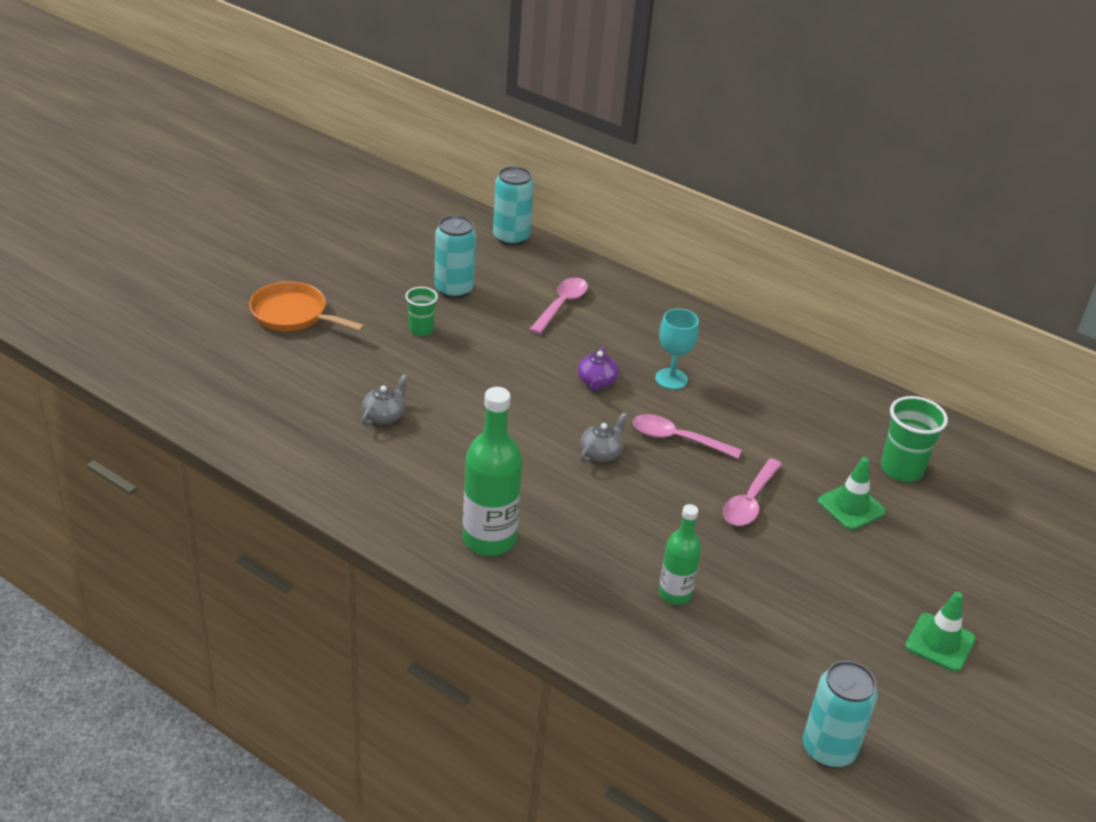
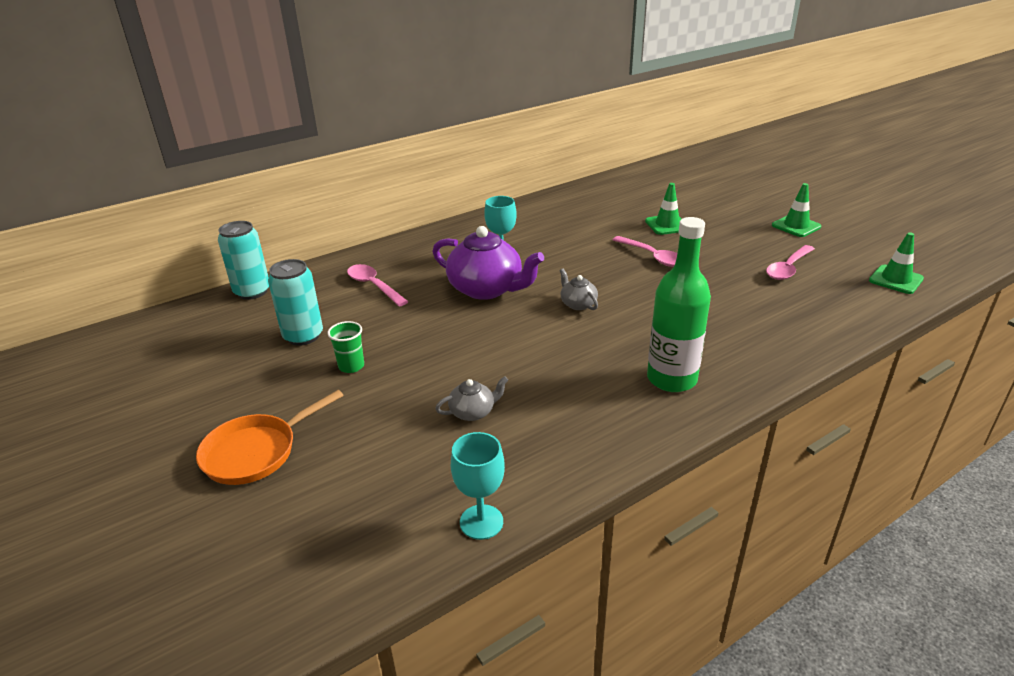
camera: 65 degrees left, 5 degrees down
(253, 448) = (481, 522): none -> turquoise goblet
(384, 415) = (473, 412): grey teapot -> grey teapot turned 105 degrees clockwise
(596, 382) = (487, 289): purple teapot -> purple teapot, size x2.11
(675, 594) = (747, 304): green bottle -> none
(677, 439) = (574, 269): pink spoon -> pink spoon (788, 268)
(828, 749) = (895, 280): turquoise can -> green traffic cone
(901, 469) = (635, 203): green cup -> none

